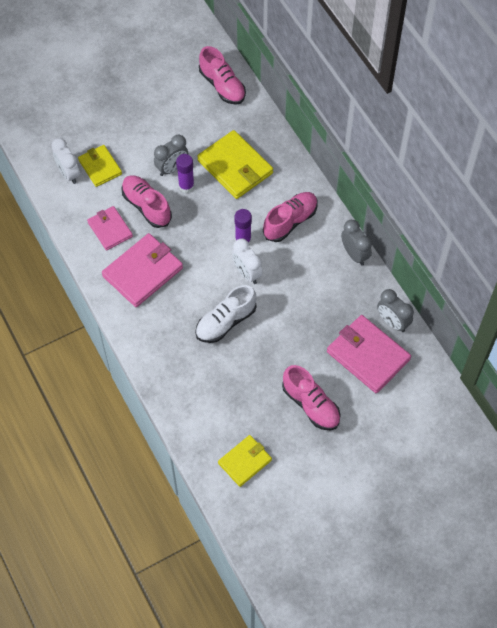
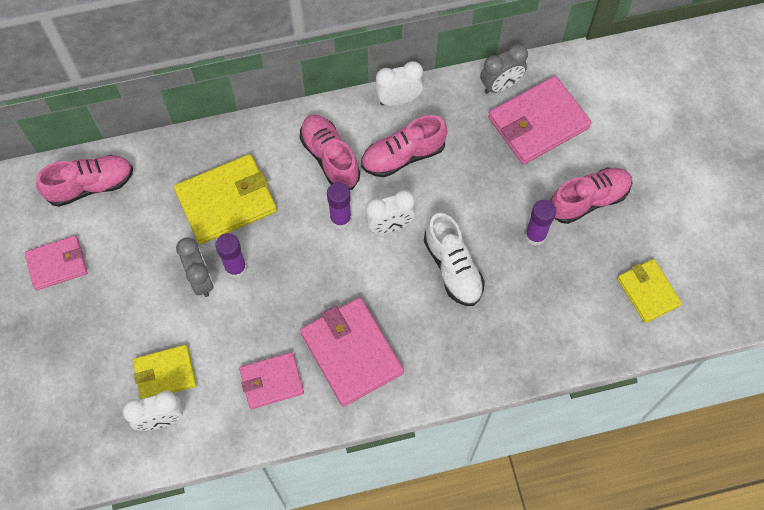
camera: 75 degrees left, 5 degrees up
(146, 206) = (250, 325): pink shoe -> pink shoe (403, 156)
(160, 85) = (57, 264): none -> pink wallet
(269, 372) = (535, 235): none -> purple glue stick
(354, 254) = (398, 100): grey clock -> white clock

